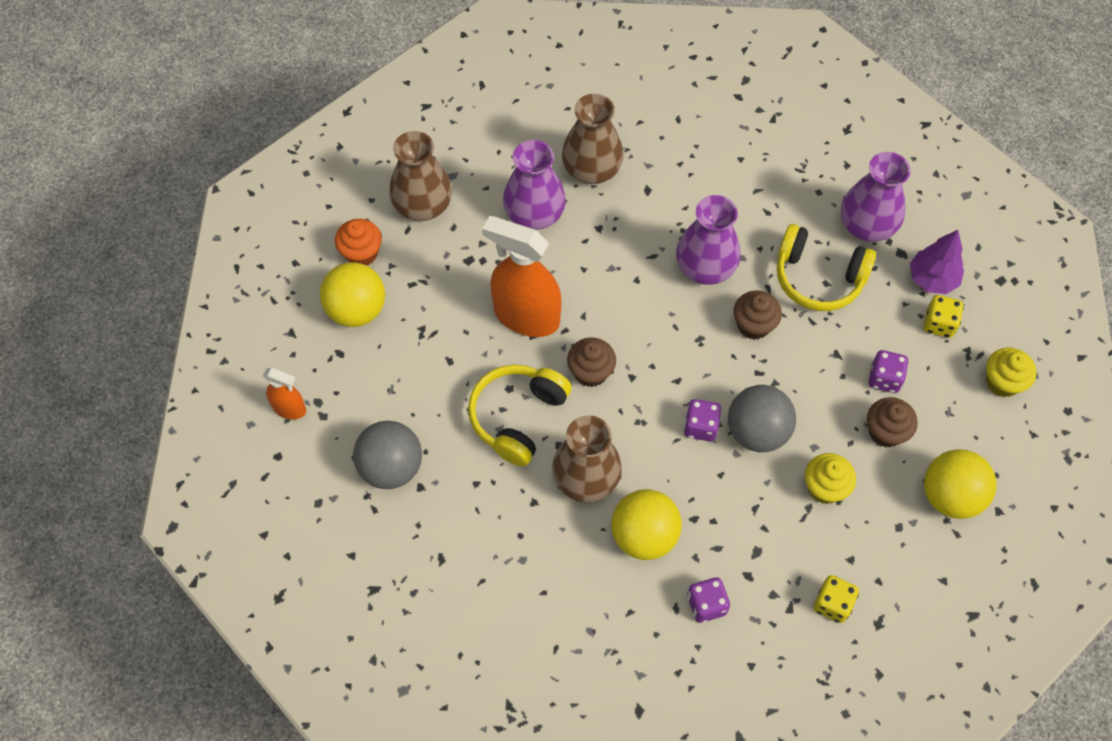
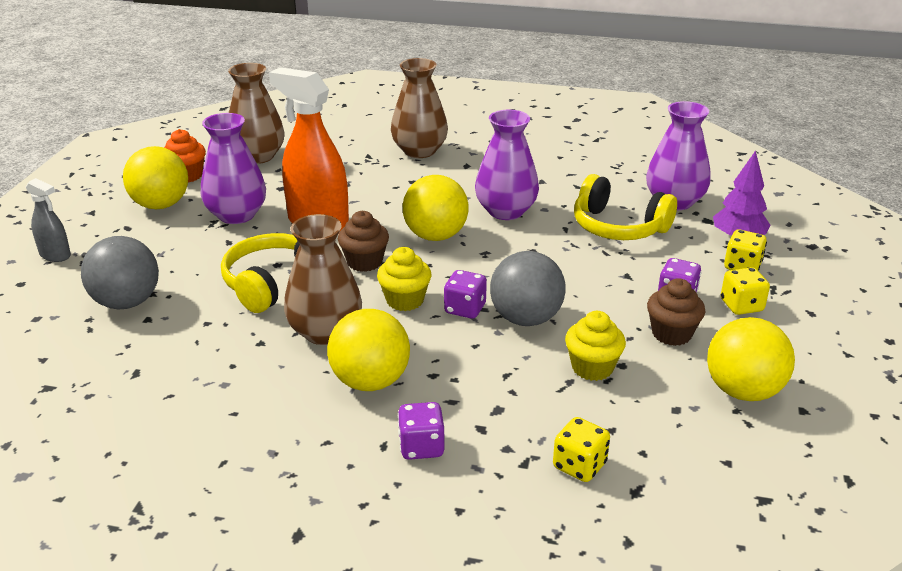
camera: 10 degrees right, 30 degrees down
(289, 408) = (55, 255): orange spray bottle -> grey spray bottle
(534, 214) = (355, 169): purple vase -> purple vase (237, 215)
(646, 320) = (435, 236): none -> yellow ball
(753, 325) = (543, 249): brown cupcake -> none
(942, 383) = (741, 306): none -> yellow dice
(1002, 382) = (811, 312): yellow cupcake -> yellow cupcake (405, 300)

